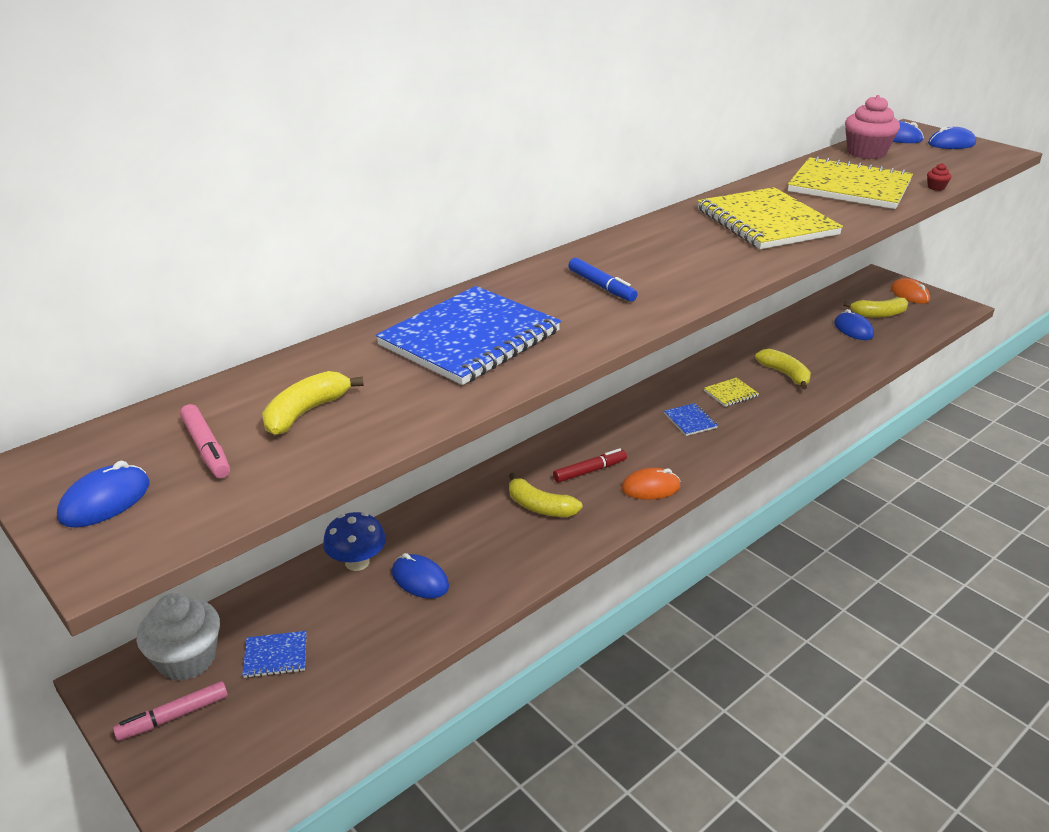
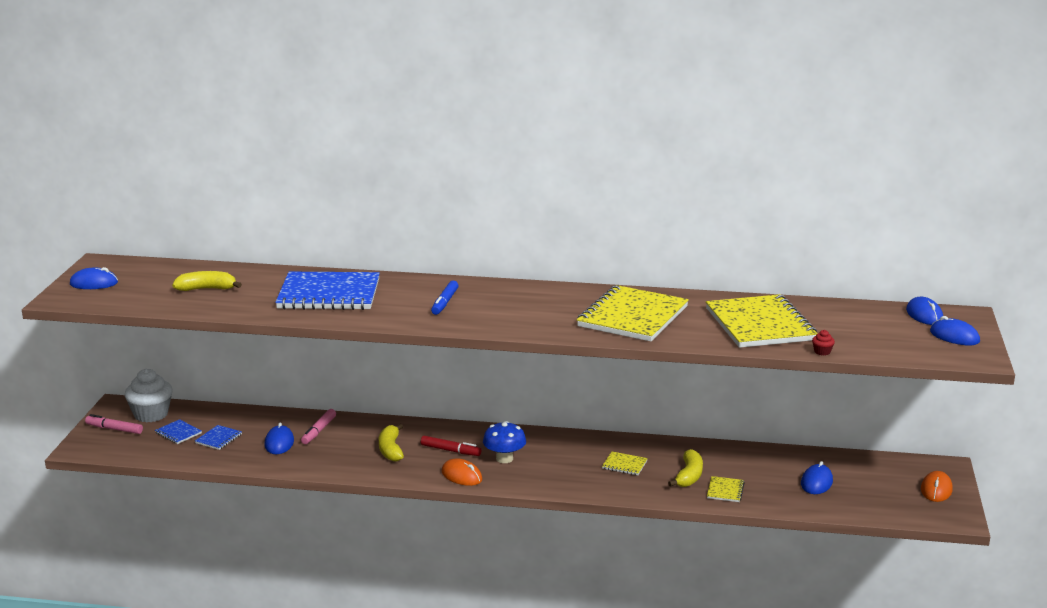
camera: 50 degrees right, 10 degrees down
(206, 448) = (152, 283): pink marker -> pink marker (319, 431)
(357, 562) = (270, 421): blue mushroom -> blue mushroom (504, 459)
(690, 421) = (563, 462): blue notebook -> blue notebook (218, 439)
(827, 370) = (725, 490): none -> yellow notebook
(866, 153) = (856, 313): pink cupcake -> none
(878, 314) = (867, 486): yellow banana -> none

